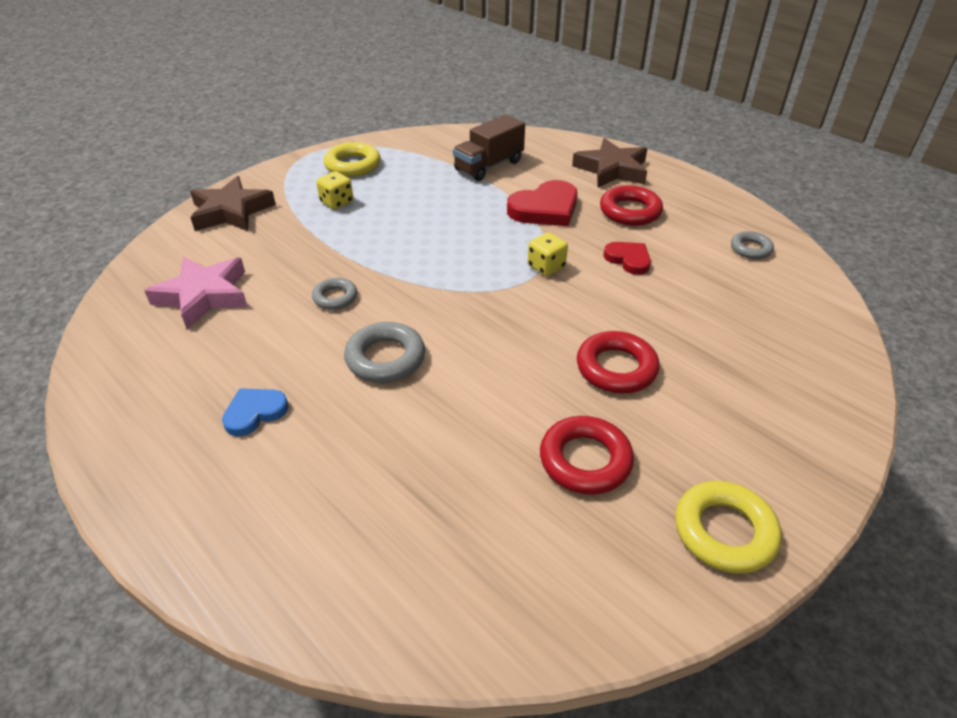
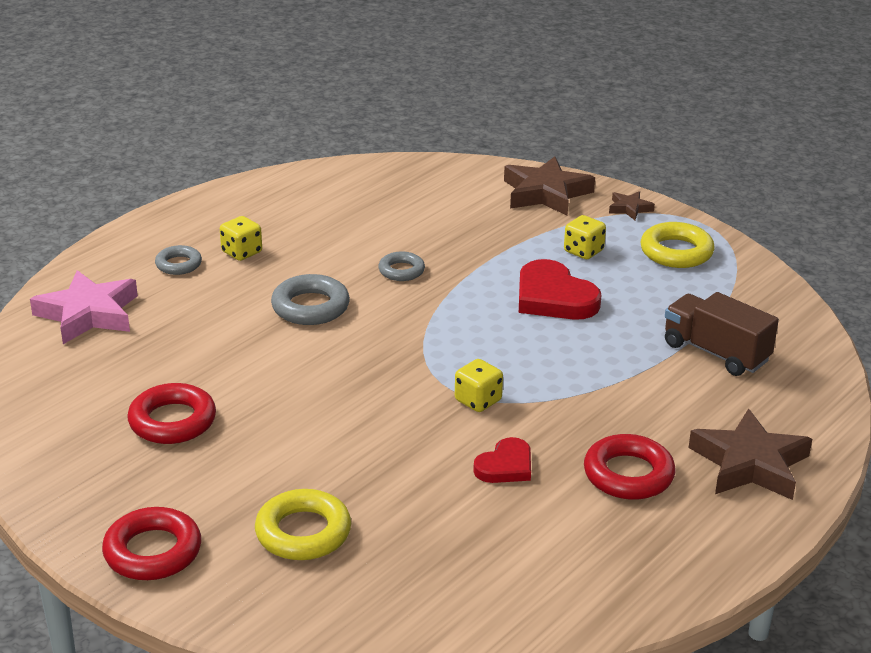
camera: 85 degrees right, 10 degrees down
(204, 295) = (396, 204): pink star -> pink star (88, 314)
(255, 413) = (241, 252): blue heart -> yellow dice
(278, 176) = (629, 208): none -> brown star
(545, 209) = (613, 400): red heart -> red heart (554, 297)
(616, 368) = (297, 445): red ring -> red ring (153, 551)
(724, 531) = (81, 496): yellow ring -> yellow ring (303, 532)
(750, 249) = (555, 583): grey ring -> grey ring (178, 264)

